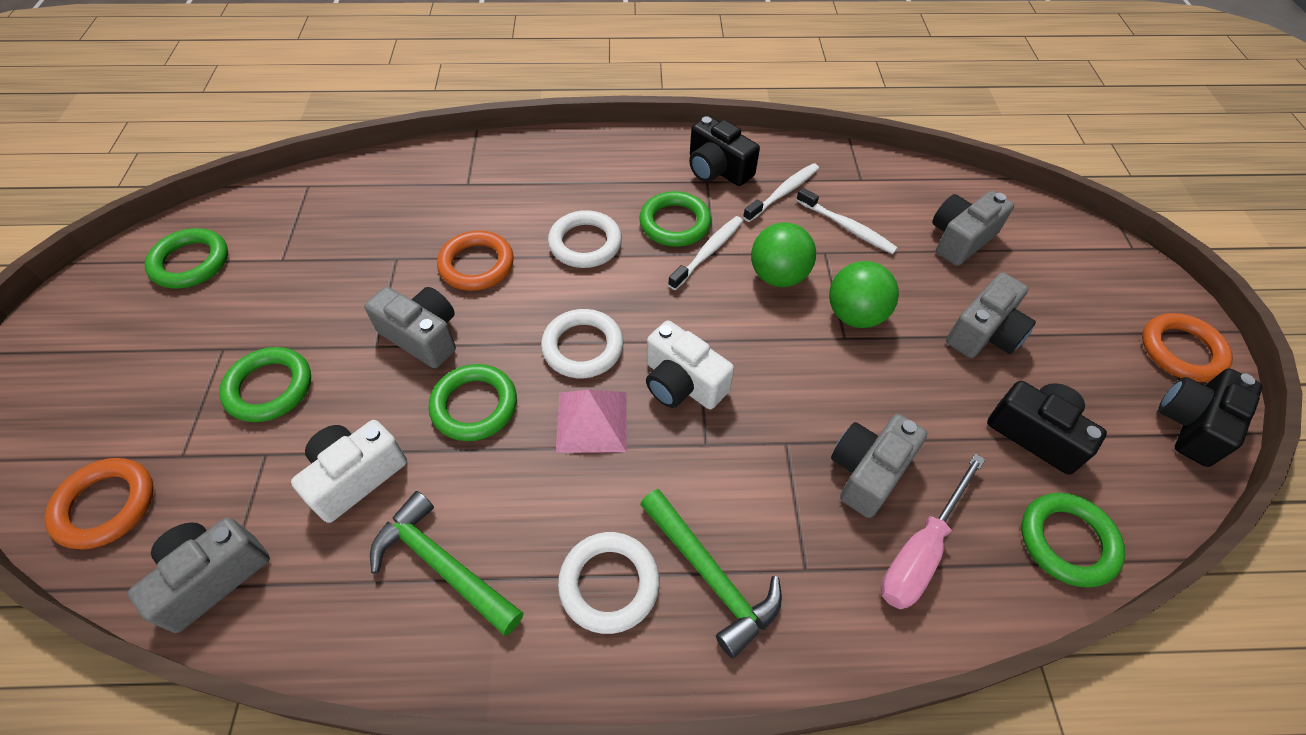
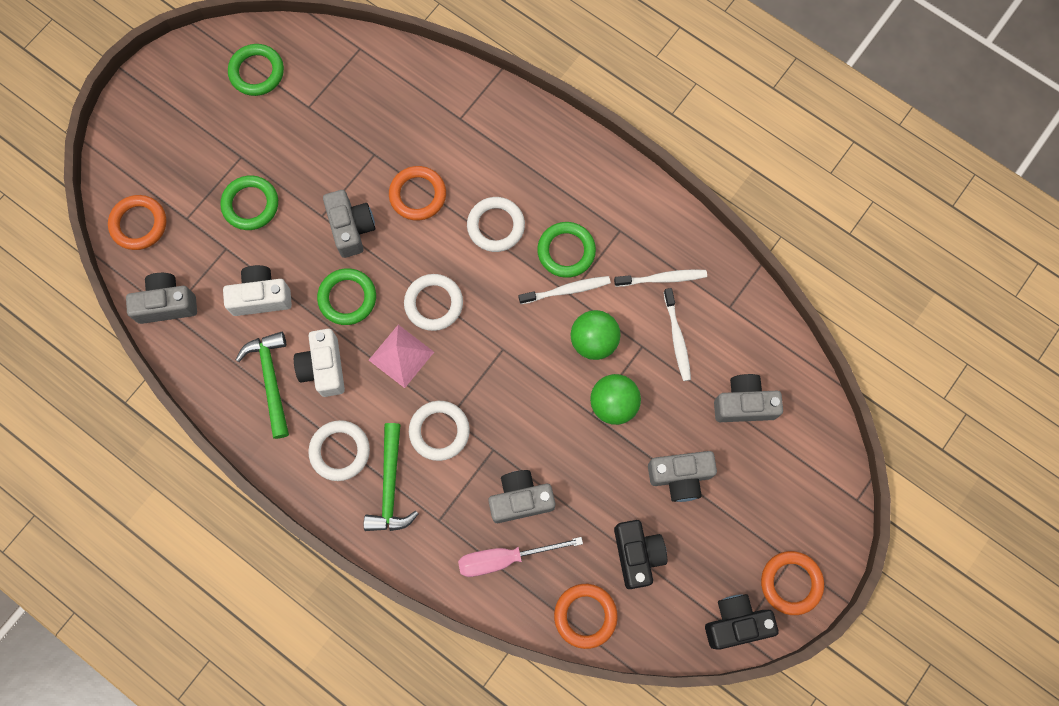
camera: 40 degrees right, 20 degrees up
(682, 383) = (469, 370): white camera -> white camera (324, 367)
(709, 468) = (439, 431): none -> white ring
(717, 169) = (637, 225): black camera -> none
(1067, 542) = (585, 616): green ring -> orange ring

